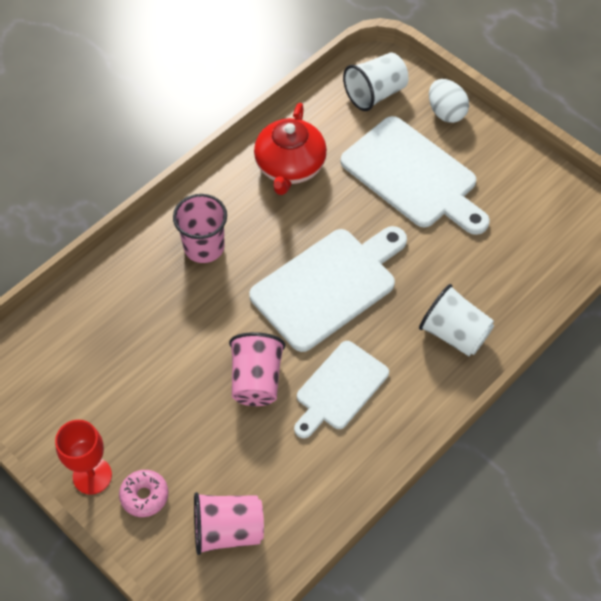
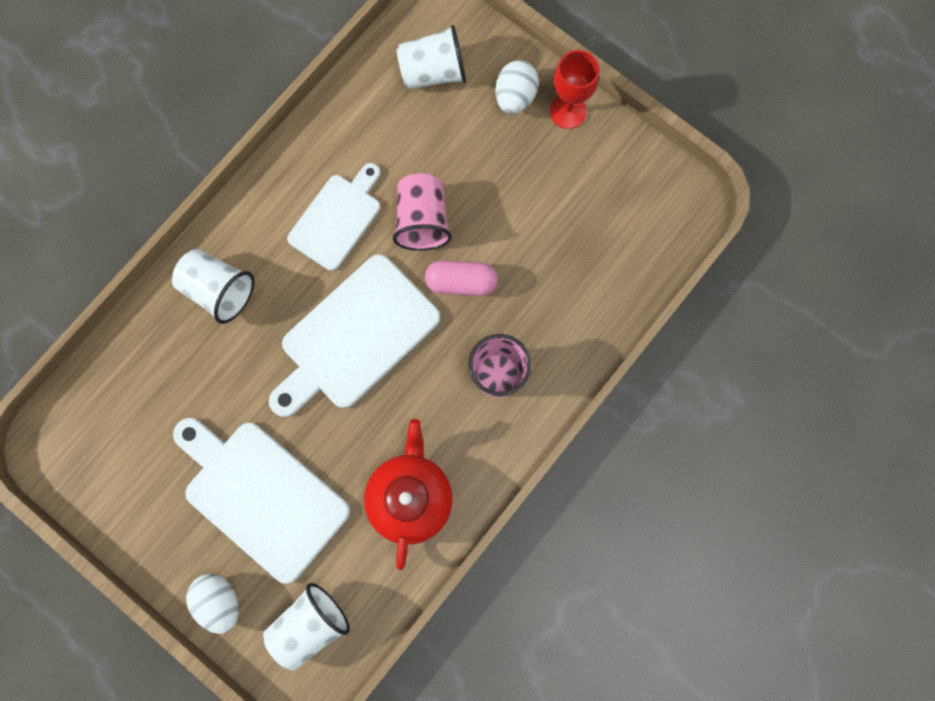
camera: 175 degrees right, 20 degrees up
(144, 496) = (515, 97): pink donut -> white egg
(226, 323) = (461, 282): none -> pink capsule
(228, 530) = (433, 72): pink cup -> white cup

